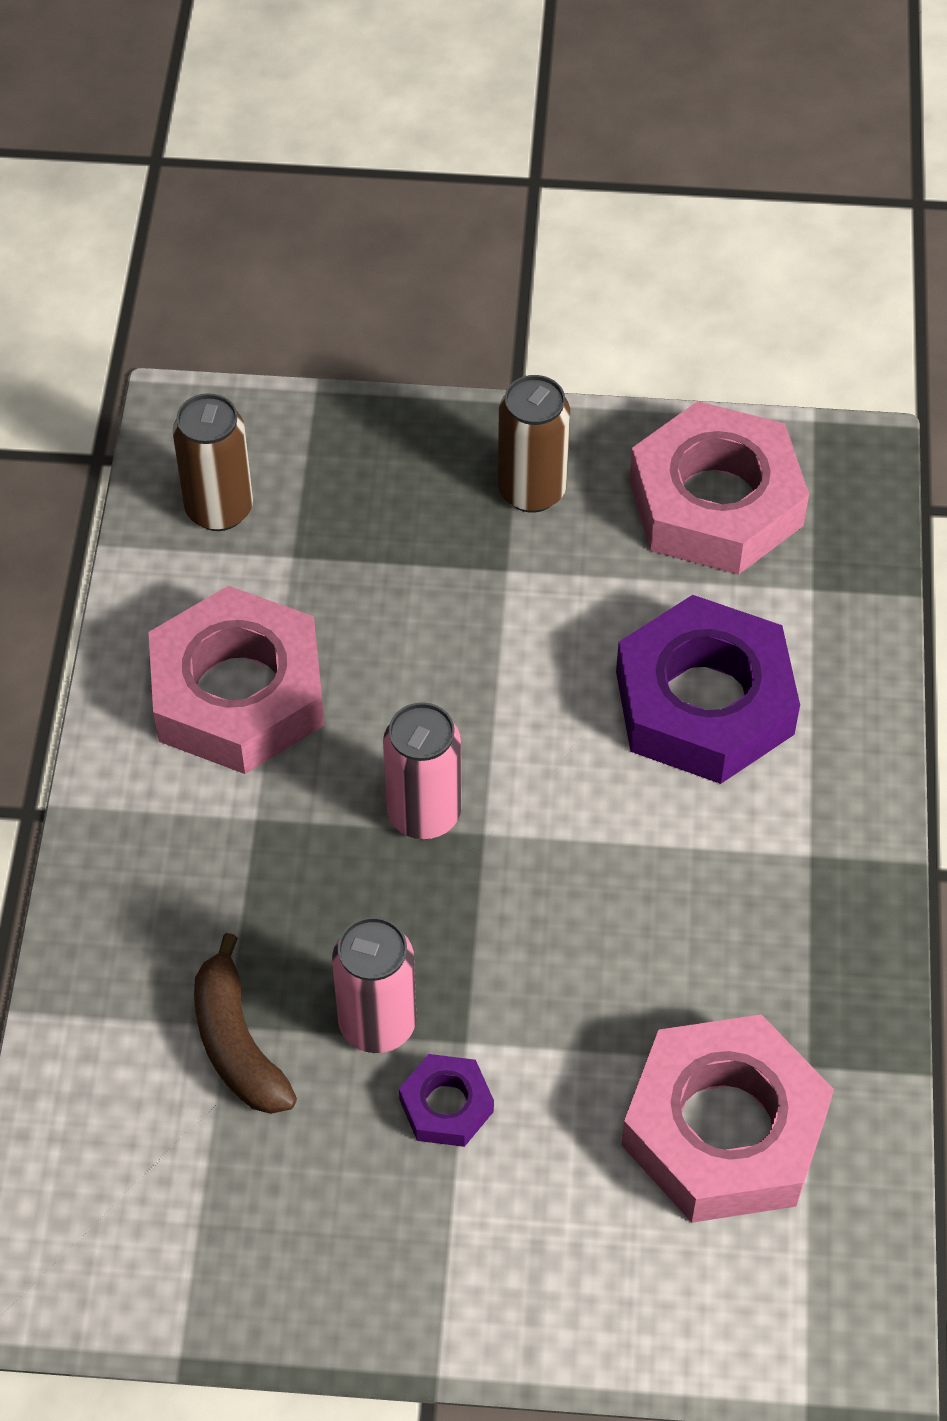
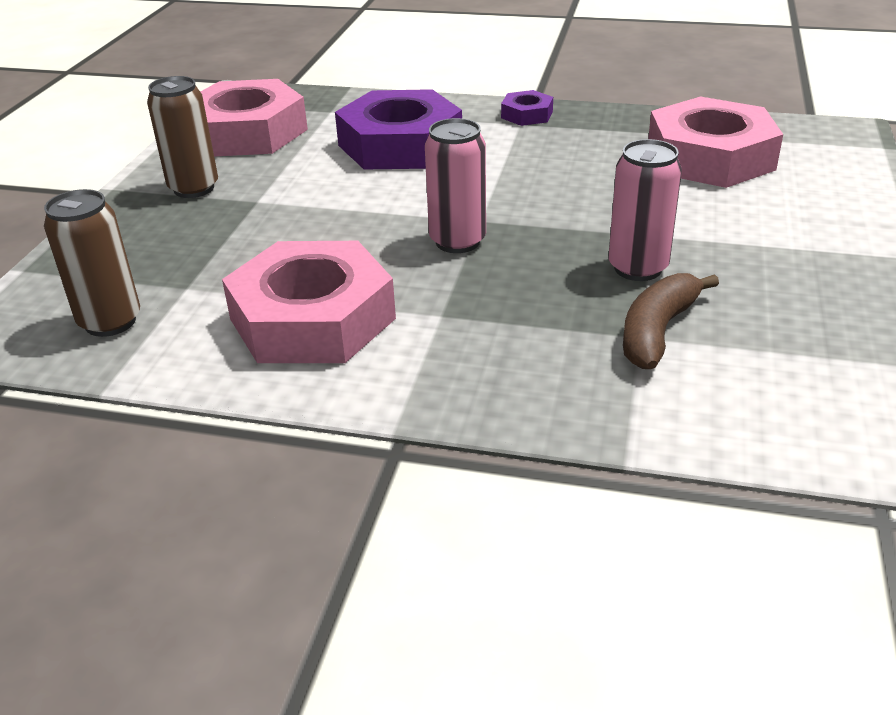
camera: 80 degrees left, 20 degrees down
(237, 1044) = (657, 331): brown banana -> brown banana turned 135 degrees clockwise
(446, 1105) = (704, 244): purple nut -> purple nut (527, 114)

